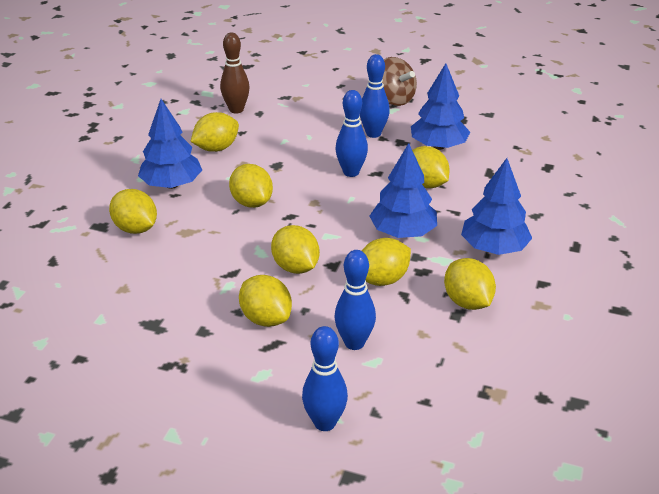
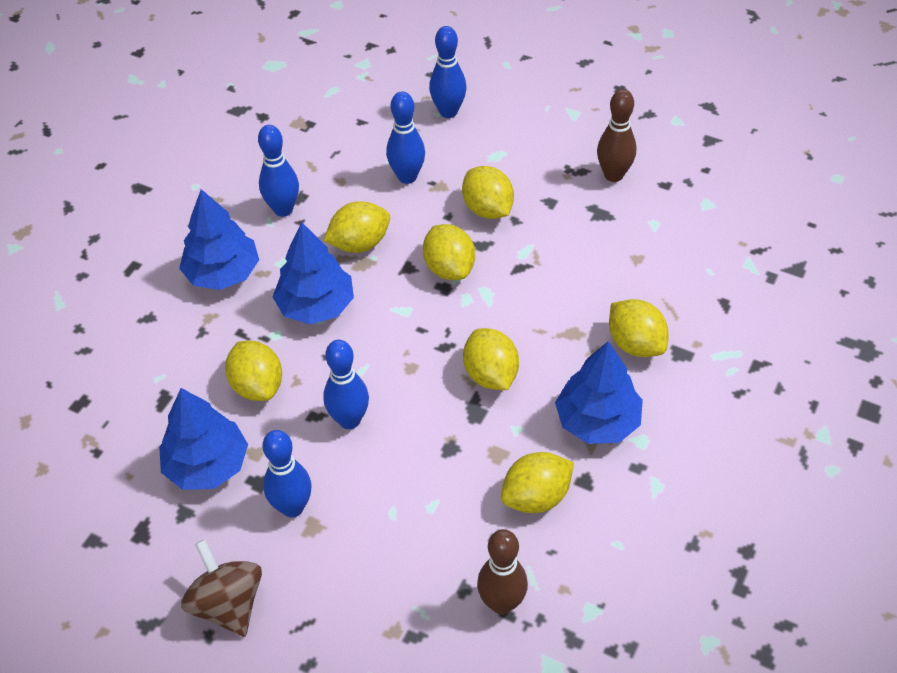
camera: 170 degrees left, 15 degrees up
(133, 363) = (613, 175): none -> brown bowling pin
(467, 302) = (283, 209): yellow lemon -> blue bowling pin

